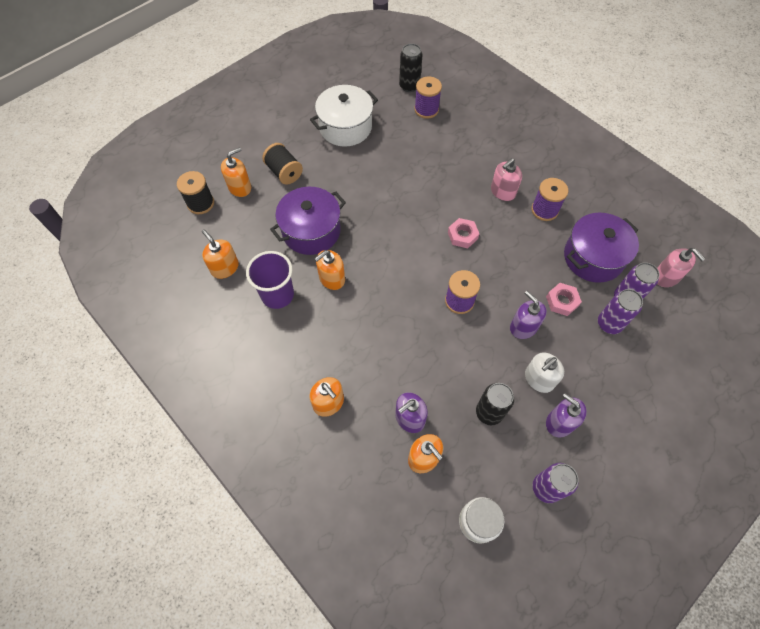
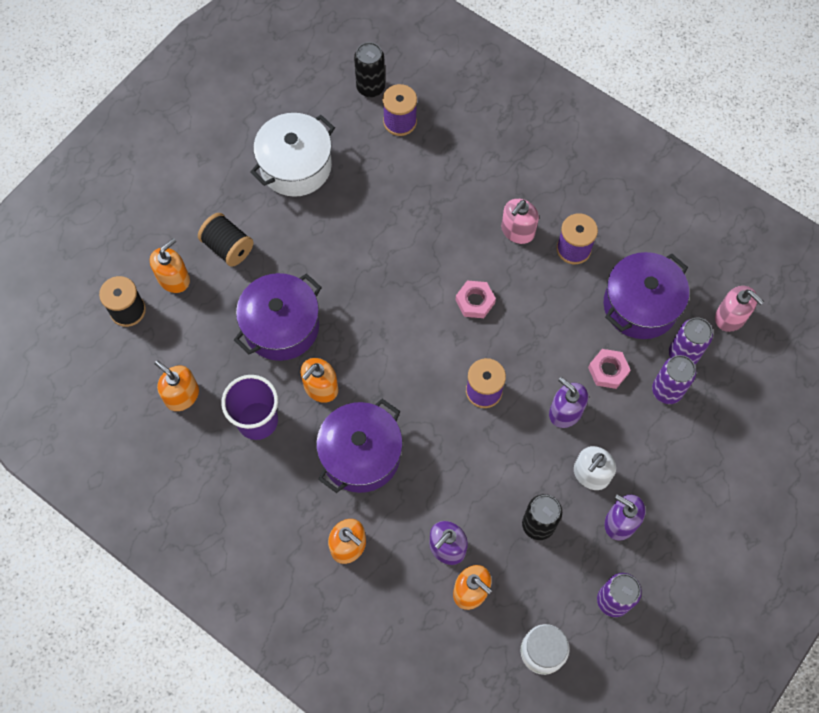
camera: 10 degrees left, 5 degrees up
(353, 333) = (361, 455): none -> purple pot

